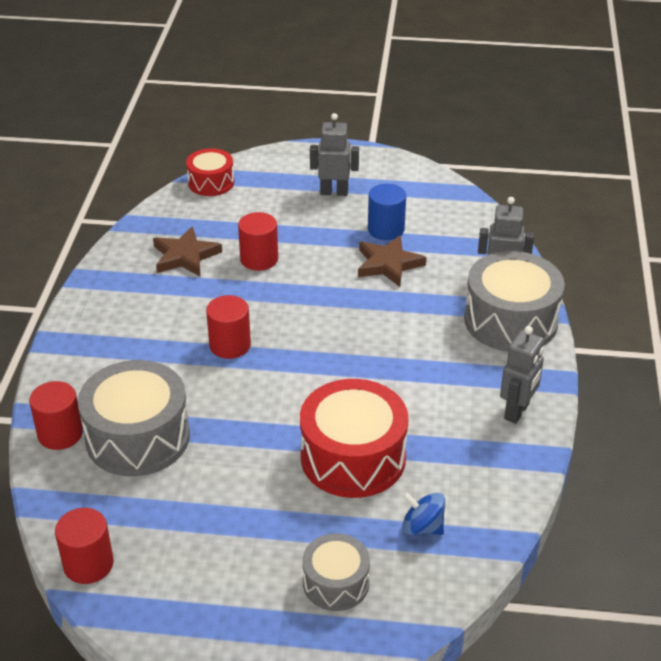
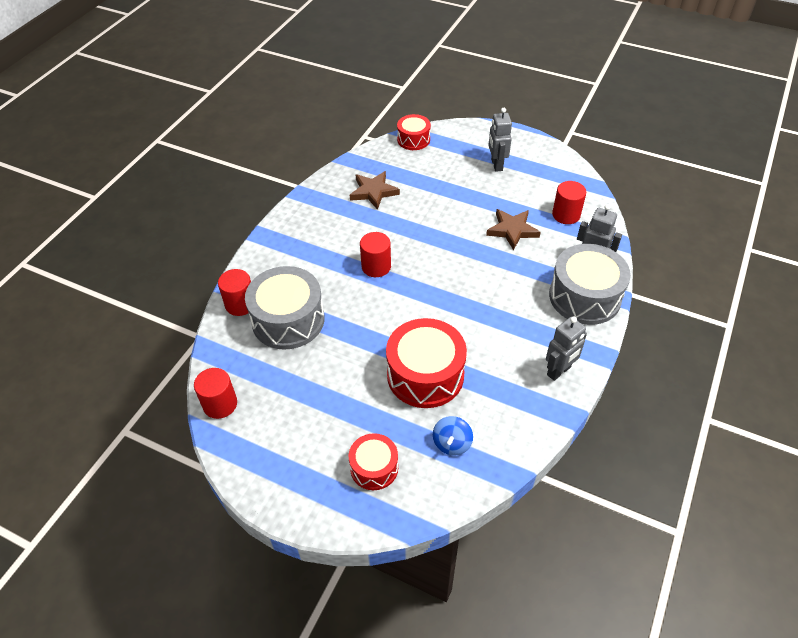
camera: 20 degrees right, 10 degrees up
(259, 259) = (422, 205): red cylinder -> red cylinder (566, 215)
(334, 192) = (496, 165): grey robot -> grey robot turned 120 degrees counterclockwise
(336, 583) = (374, 468): grey drum -> red drum
(386, 229) = (522, 202): blue cylinder -> none
(422, 527) = (452, 443): blue spinning top -> blue spinning top turned 120 degrees counterclockwise

